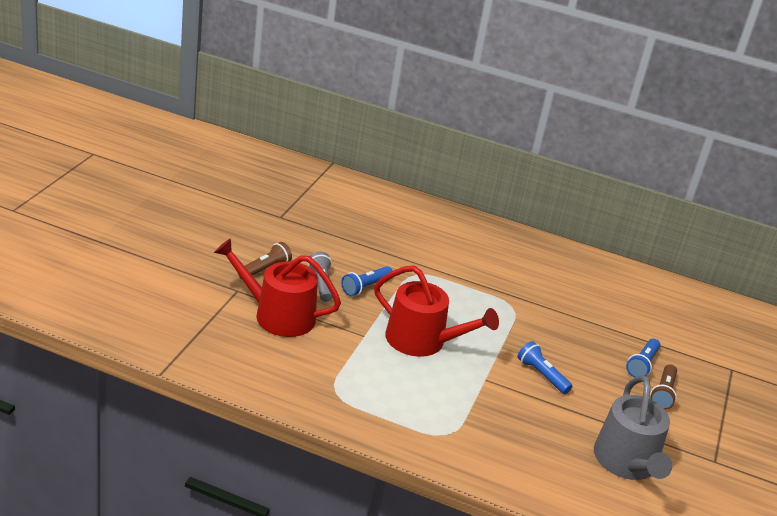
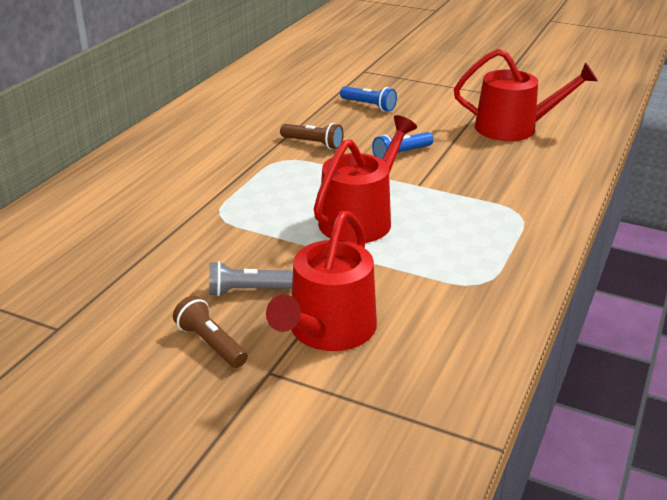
camera: 80 degrees left, 0 degrees up
(365, 287) = (252, 254): blue flashlight -> none
(627, 463) = (514, 128): grey watering can -> red watering can
(663, 393) = (409, 102): brown flashlight -> brown flashlight (313, 143)

